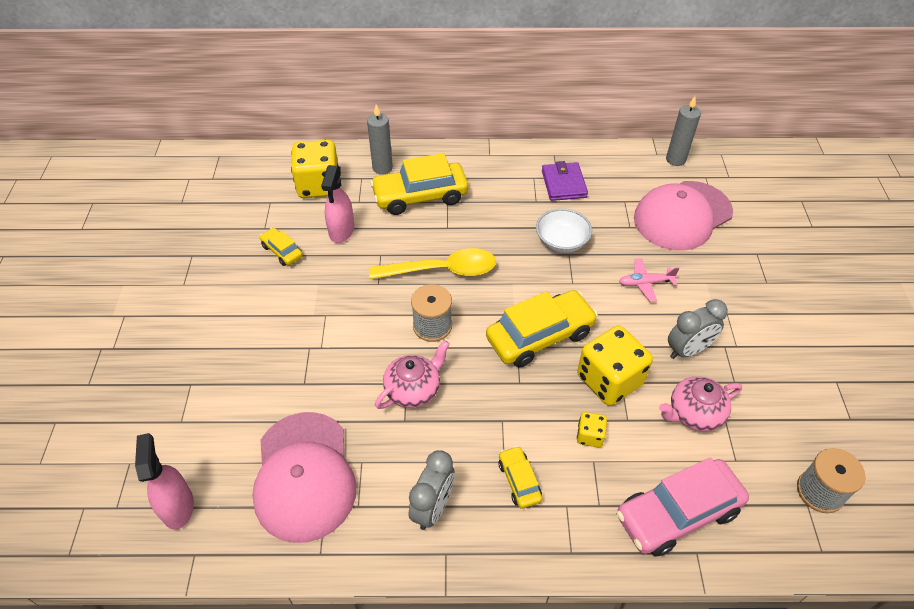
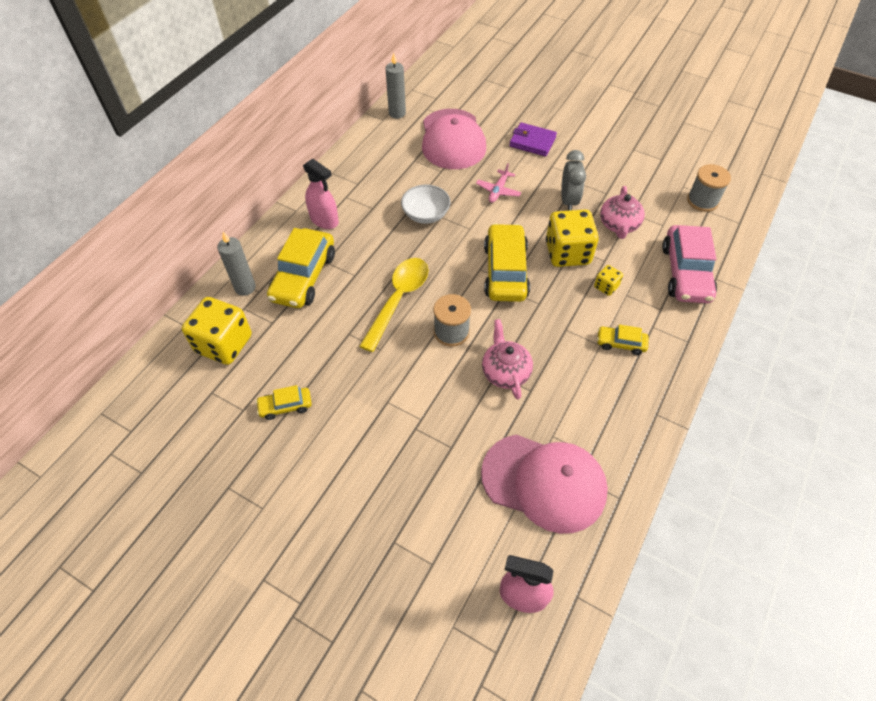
camera: 60 degrees left, 5 degrees up
(341, 231) = (297, 350): pink spray bottle -> pink spray bottle (324, 220)
(433, 508) = (616, 405): grey clock -> none
(563, 184) = (368, 183): purple wallet -> purple wallet (532, 142)

